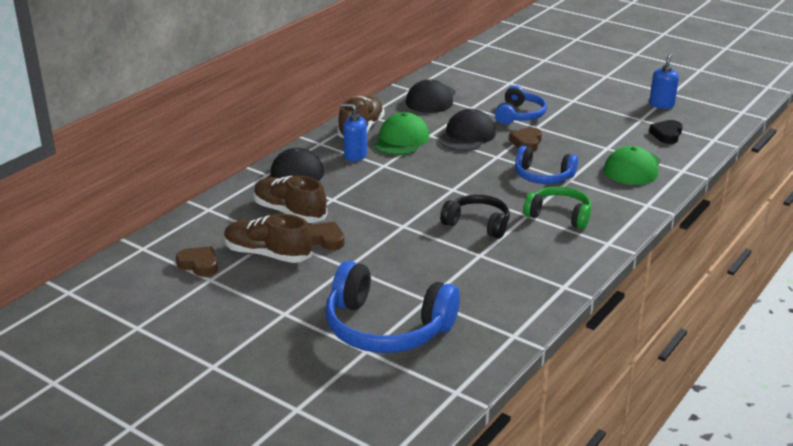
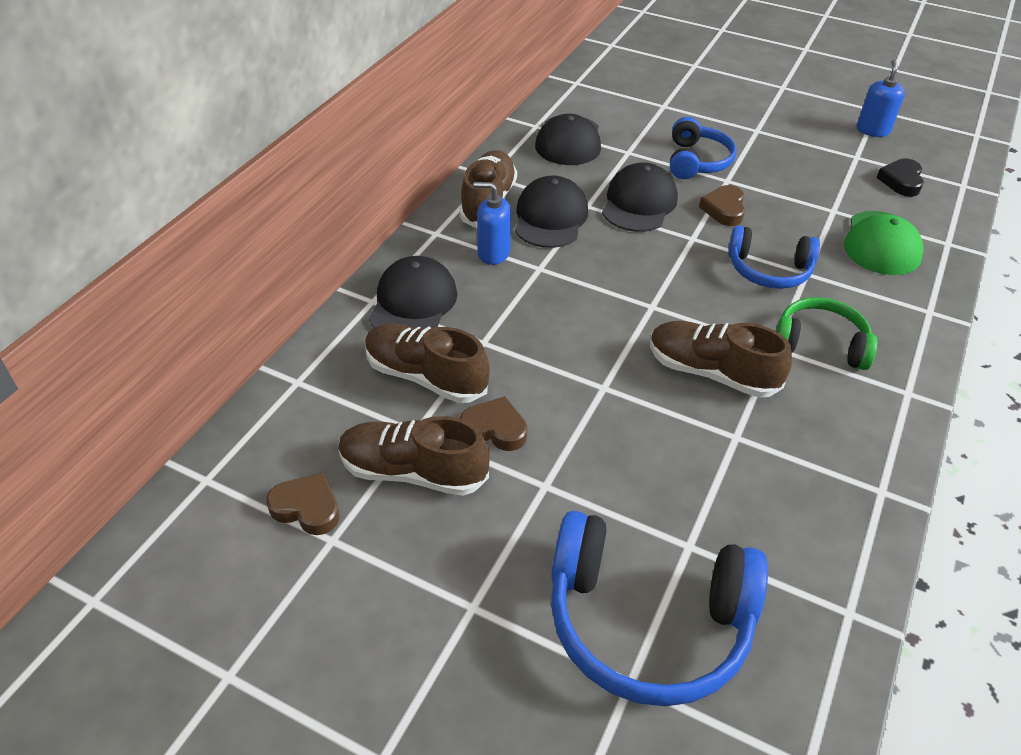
camera: 10 degrees left, 15 degrees up
(401, 140) = (550, 217): green cap -> black cap
(478, 224) = (711, 372): black headphones -> brown shoe

